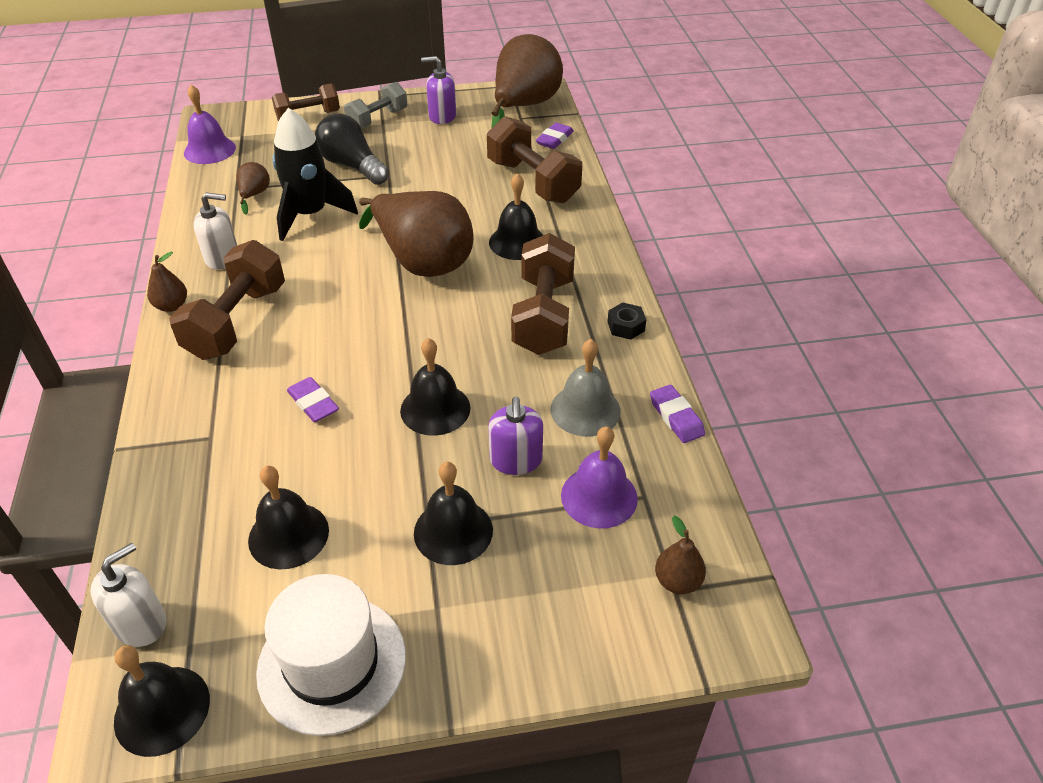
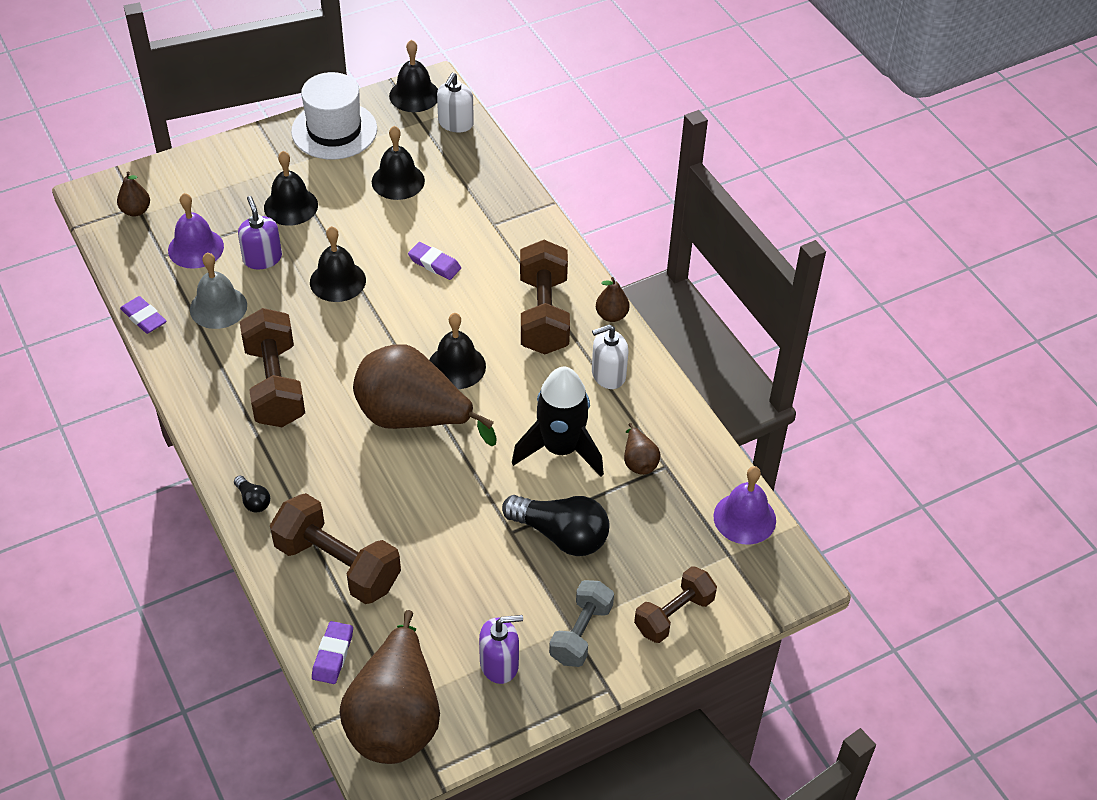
camera: 160 degrees right, 5 degrees up
(517, 242) = (326, 467): black bell -> black bell (456, 366)
(589, 232) = (253, 501): none -> black light bulb
(626, 326) = (196, 392): black nut -> none

